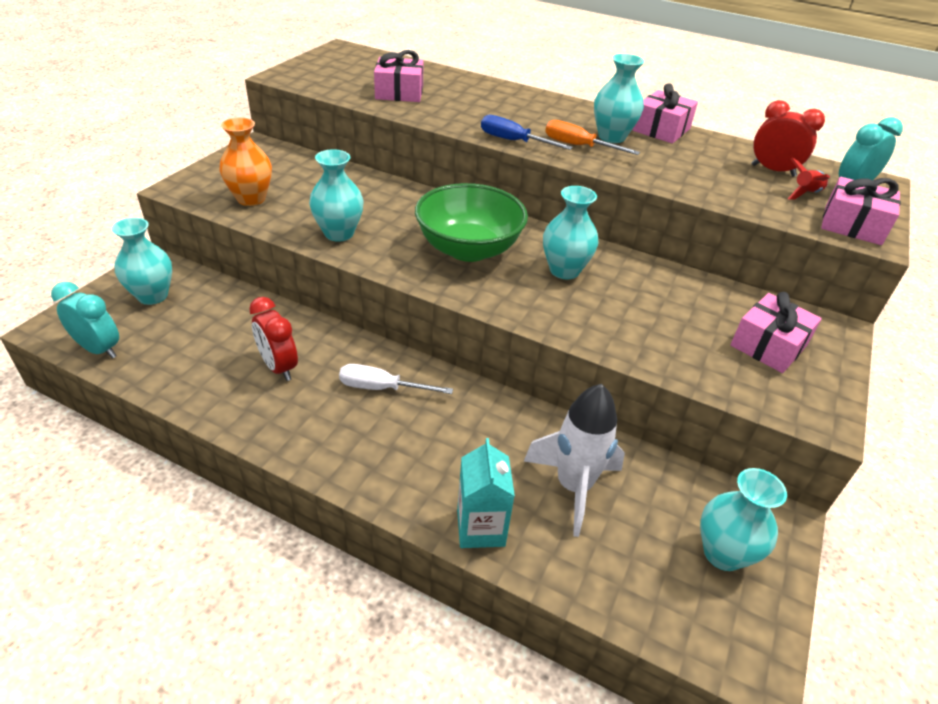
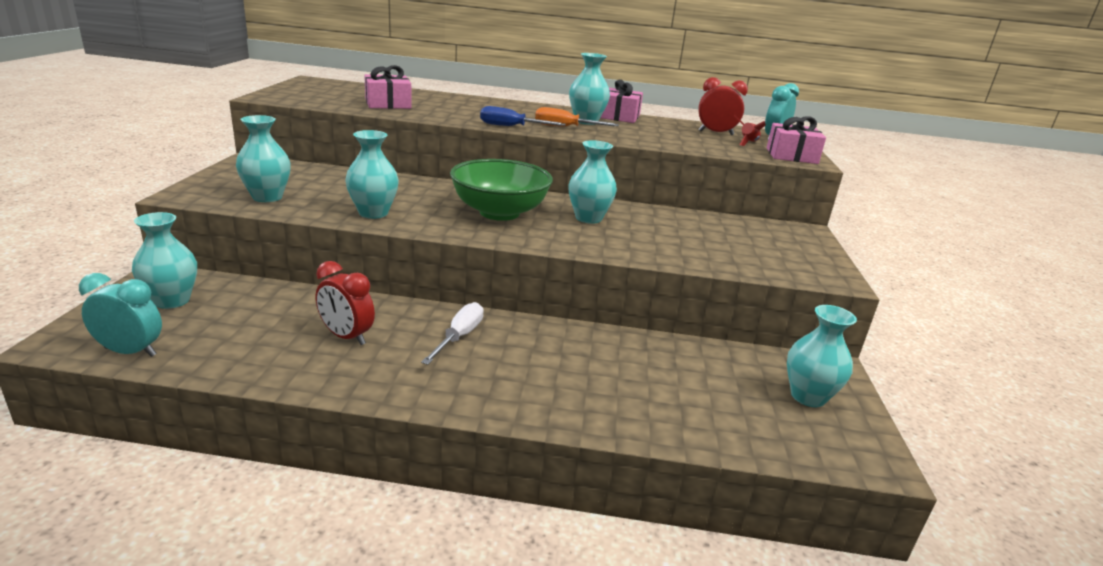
camera: 20 degrees left, 15 degrees down
(251, 199) = (267, 197): orange vase -> turquoise vase
(382, 388) = (459, 337): white screwdriver -> white screwdriver turned 120 degrees clockwise
(480, 527) = (611, 419): turquoise carton -> none
(573, 486) = (668, 376): white rocket -> none
(768, 345) = (769, 244): pink gift -> none

